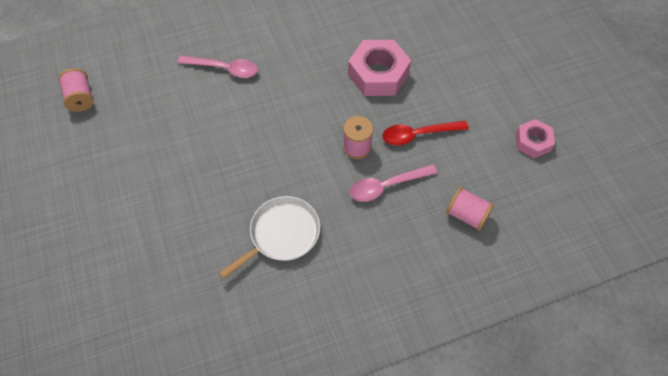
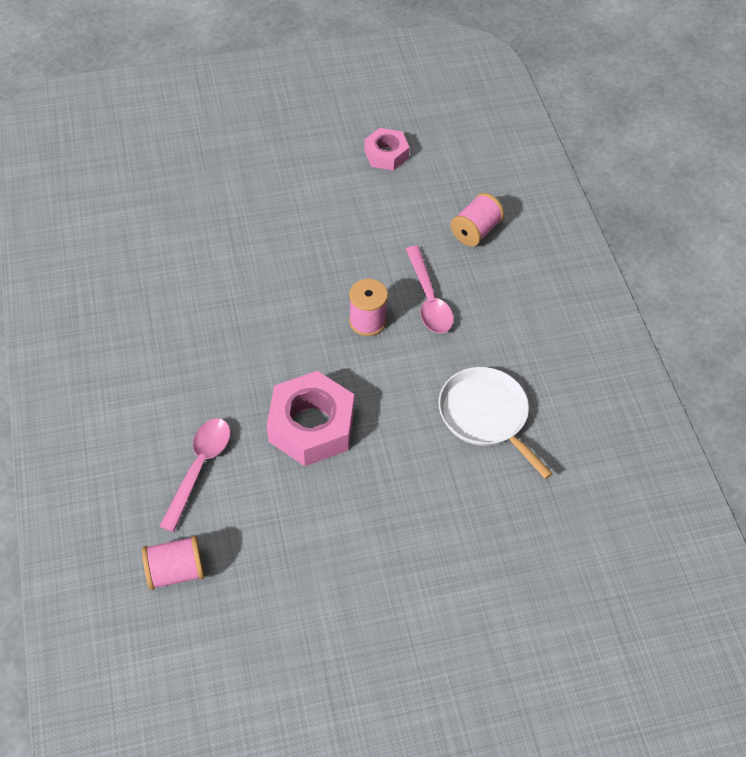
camera: 85 degrees left, 5 degrees down
(80, 98) = (211, 684): pink spool -> pink spool (176, 571)
(378, 74) = (253, 283): pink nut -> pink nut (311, 426)
(417, 135) = (359, 257): red spoon -> none

